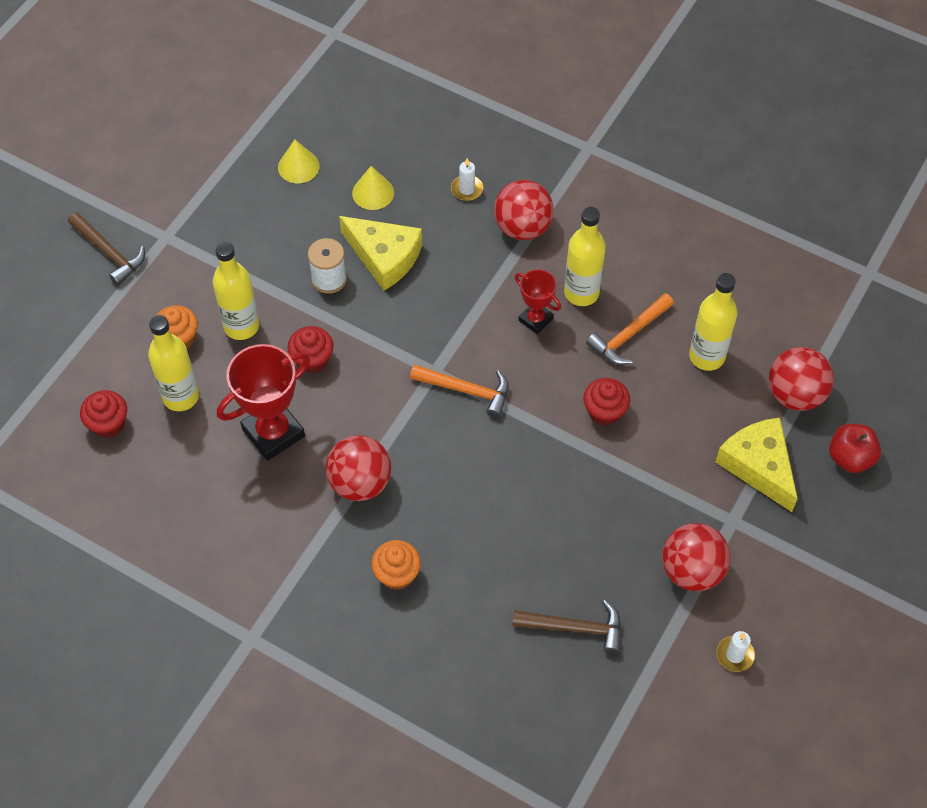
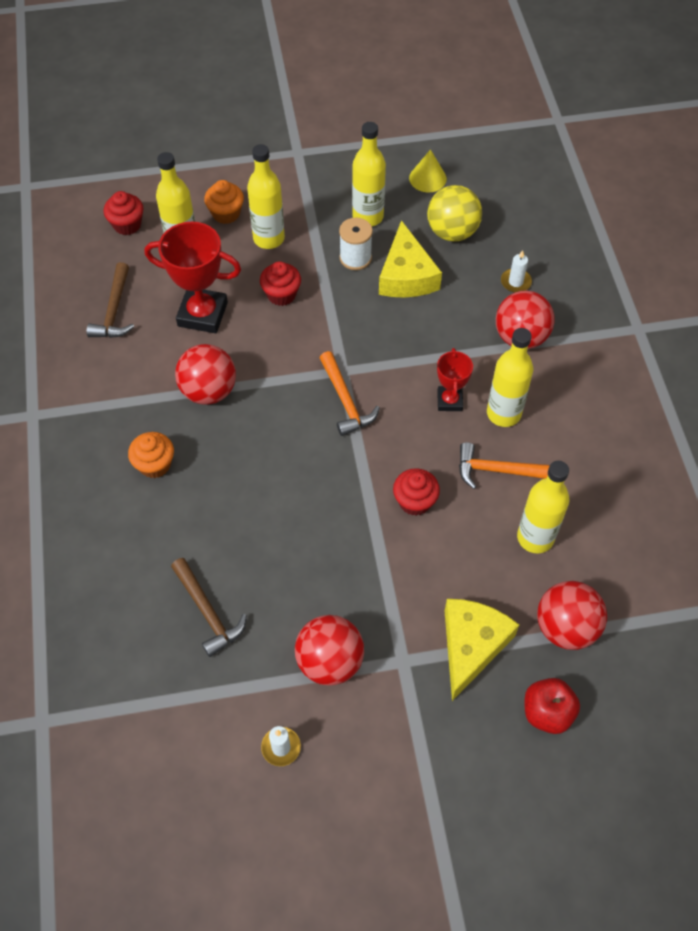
camera: 50 degrees right, 0 degrees up
(109, 253) = (255, 134): brown hammer -> brown hammer (114, 310)
(294, 238) = (368, 217): none -> yellow bottle
(373, 192) = (452, 232): yellow cone -> yellow ball

